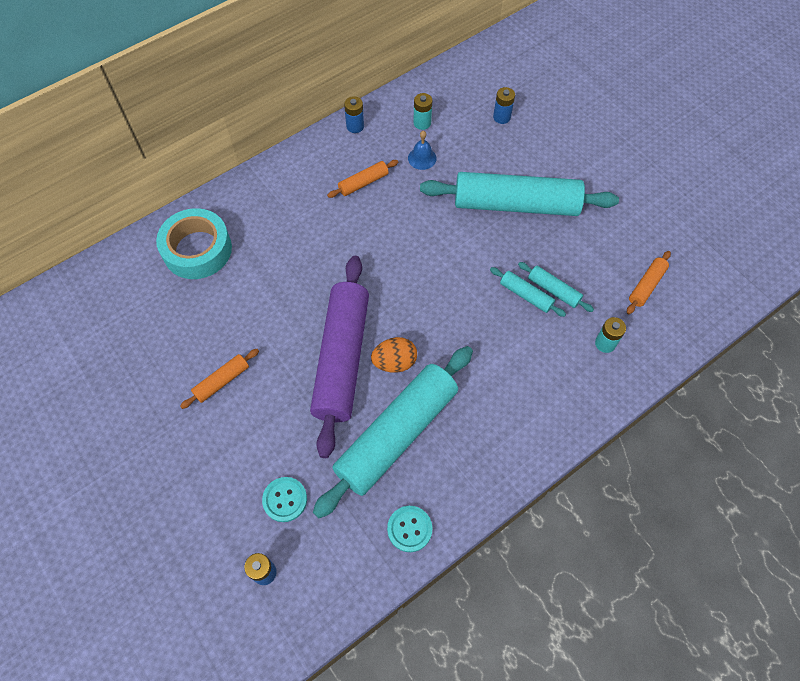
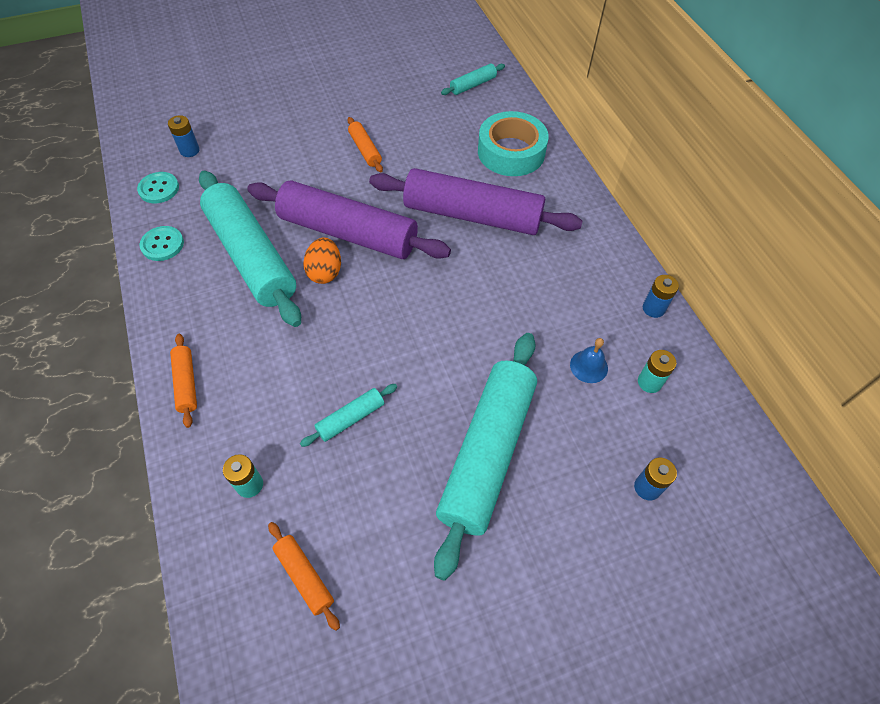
camera: 105 degrees right, 5 degrees down
(285, 500) = (238, 171): turquoise button -> turquoise button (159, 189)
(290, 263) = (472, 215): none -> purple rolling pin
(363, 183) = (562, 297): orange rolling pin -> orange rolling pin (186, 383)
(553, 290) = (345, 452): turquoise rolling pin -> turquoise rolling pin (473, 85)

